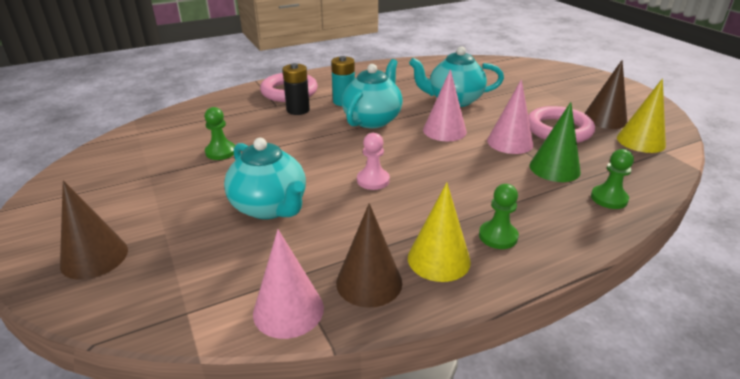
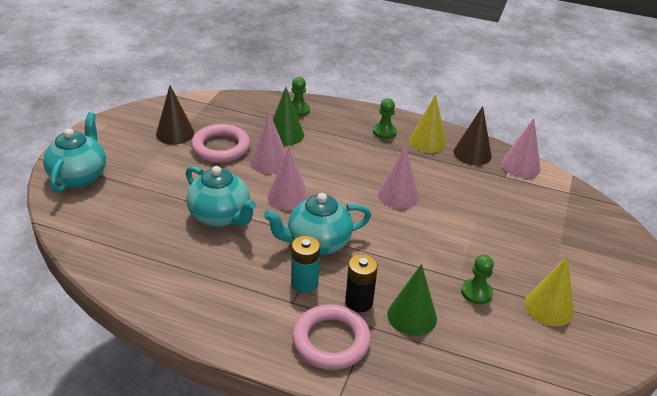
camera: 135 degrees left, 5 degrees up
(94, 257) = (611, 252): brown cone -> none
(255, 120) = (412, 316): none -> green cone
(270, 207) = (482, 219): turquoise teapot -> turquoise teapot (79, 176)
(373, 180) = (398, 195): pink pawn -> pink cone
(640, 141) = (201, 113): yellow cone -> yellow cone (549, 307)

